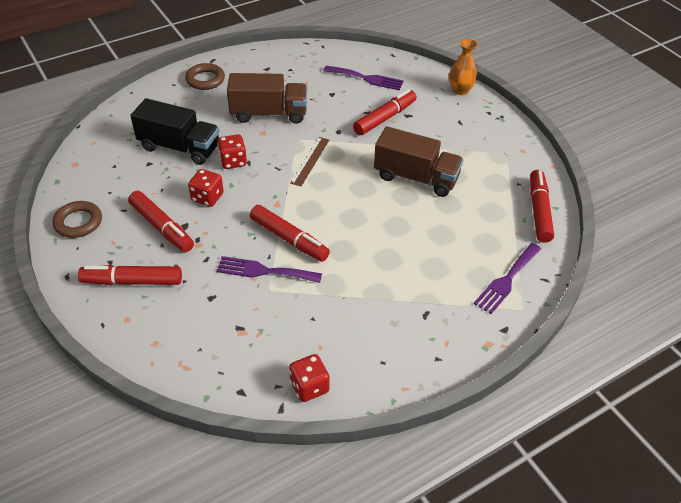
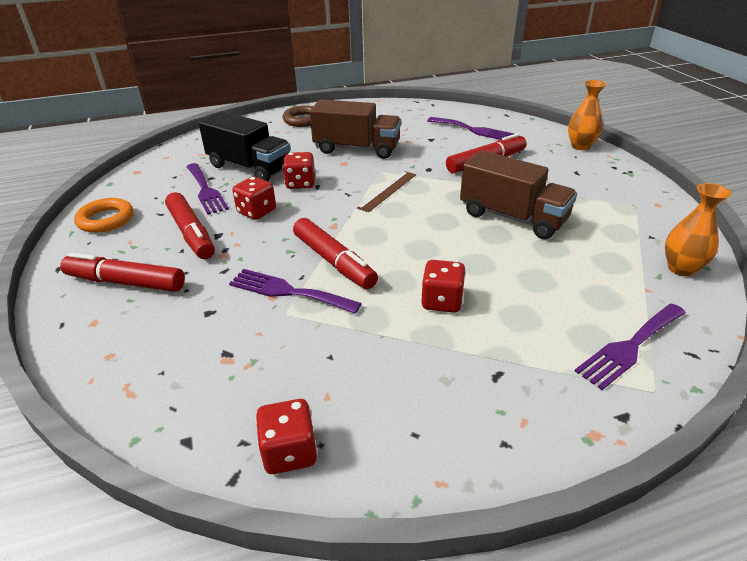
camera: 15 degrees right, 10 degrees down
(78, 222) = (106, 219): brown ring -> orange ring
(151, 179) = (205, 190): none -> purple fork
(378, 263) = (442, 301): none -> red dice
(539, 211) = (681, 268): red marker -> orange vase

